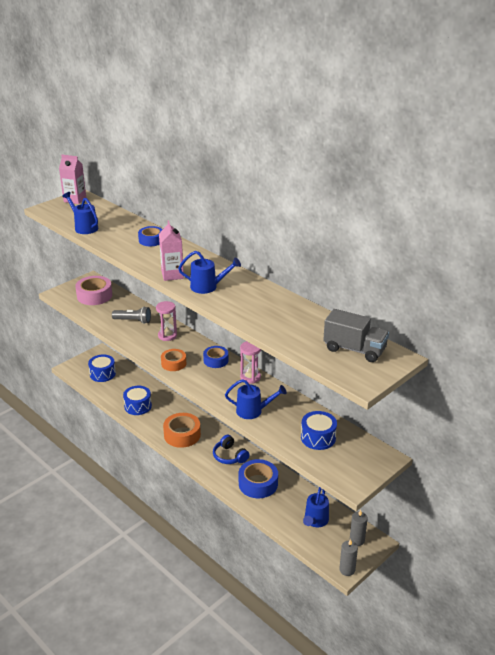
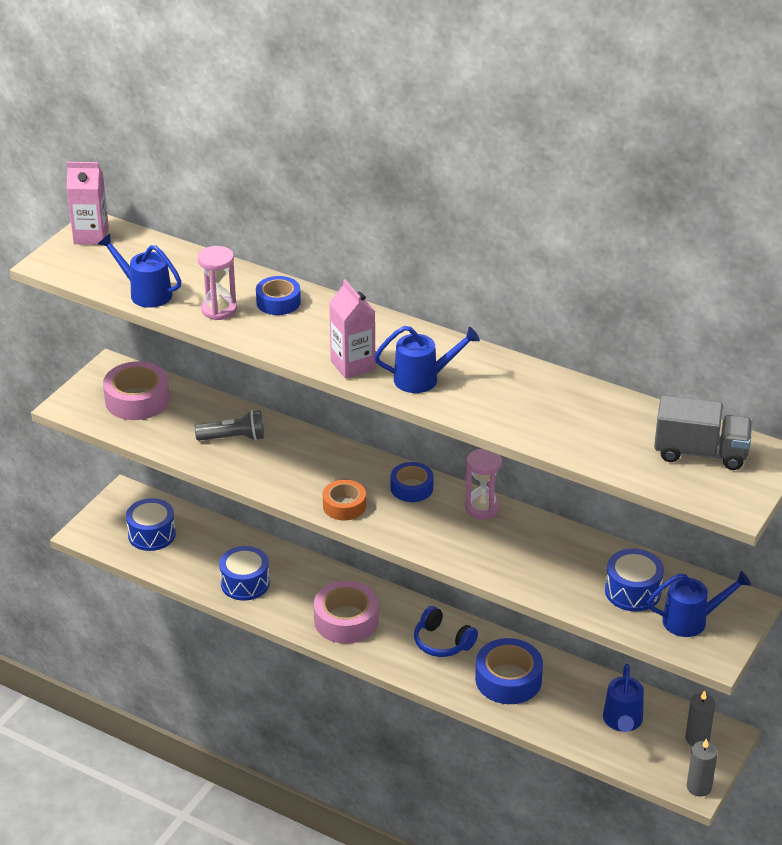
camera: 15 degrees left, 5 degrees up
(167, 335) = (307, 456): pink hourglass -> pink hourglass (219, 310)
(182, 435) = (346, 620): orange tape -> pink tape
(253, 411) = (513, 566): blue watering can -> blue watering can (691, 620)

